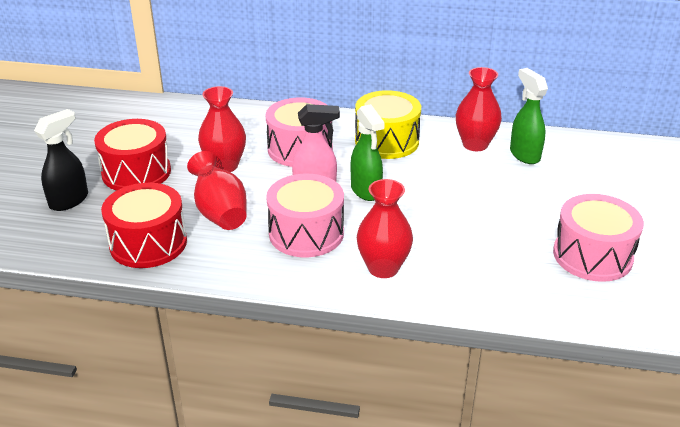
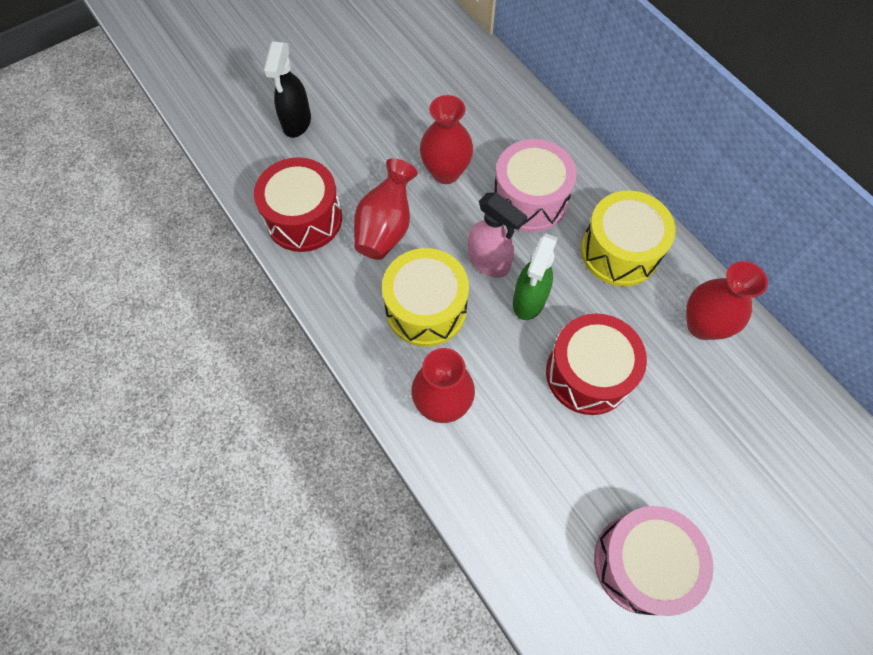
camera: 45 degrees right, 30 degrees up
(69, 200) = (297, 123): black spray bottle -> black spray bottle turned 105 degrees clockwise
(136, 172) = (372, 126): red drum -> red drum (588, 374)
(306, 233) = (426, 309): pink drum -> yellow drum
(524, 154) = (737, 380): green spray bottle -> none

